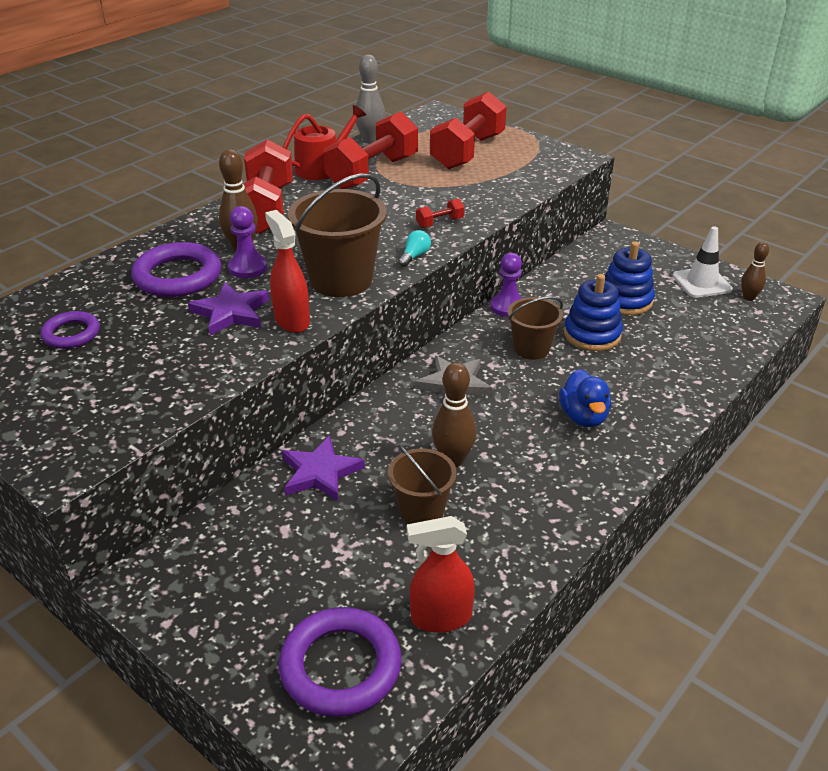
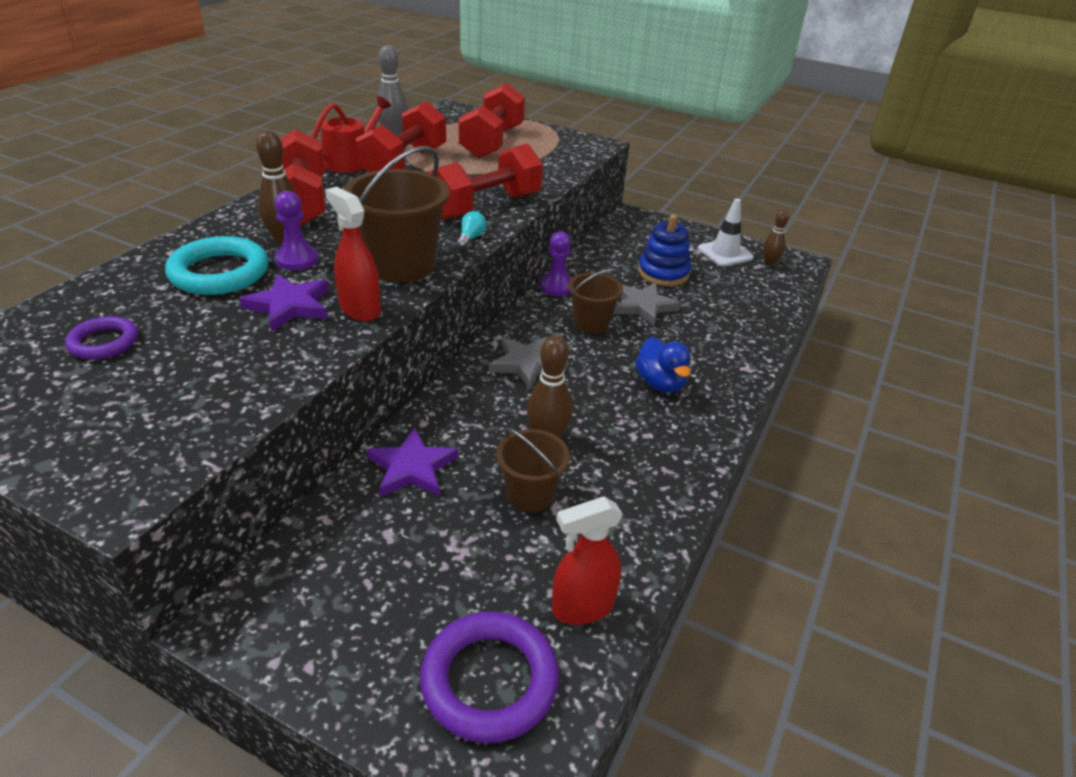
camera: 15 degrees left, 0 degrees up
(178, 276) = (219, 273): purple ring -> turquoise ring
(440, 223) = (486, 206): red dumbbell -> red dumbbell, size x2.42
(592, 335) = (643, 306): blue stacking toy -> grey star

